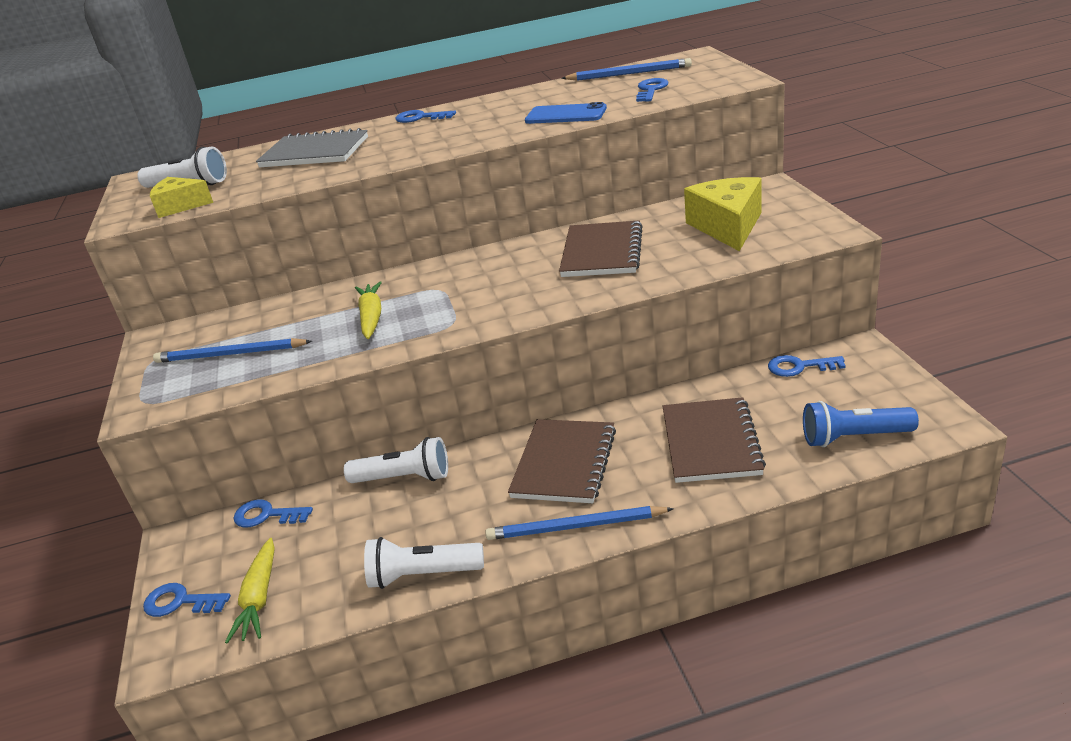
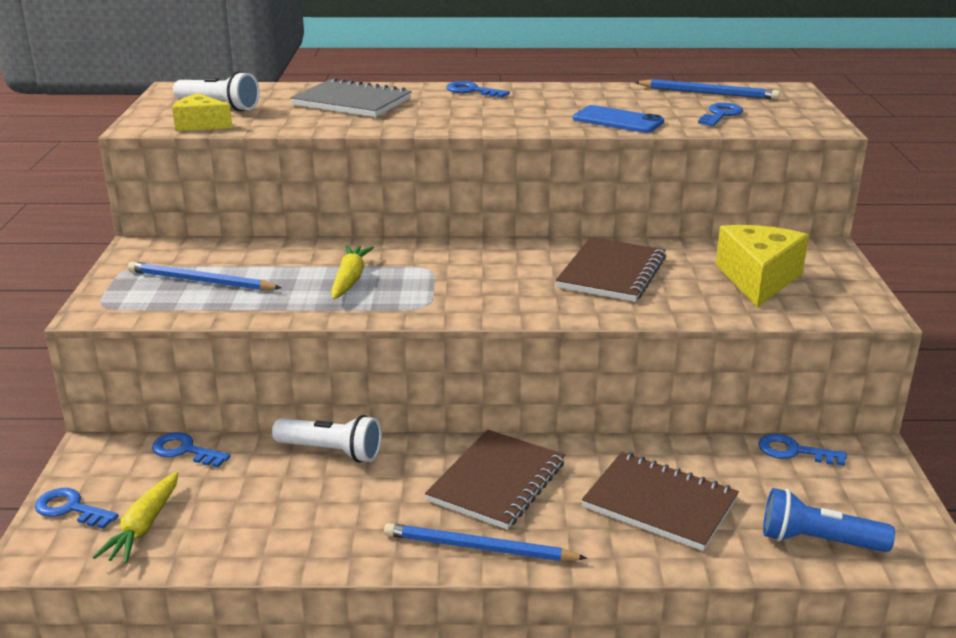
camera: 10 degrees right, 5 degrees down
(422, 575) = (306, 550): white flashlight -> none
(711, 442) = (660, 503): brown notebook -> brown notebook turned 75 degrees counterclockwise

